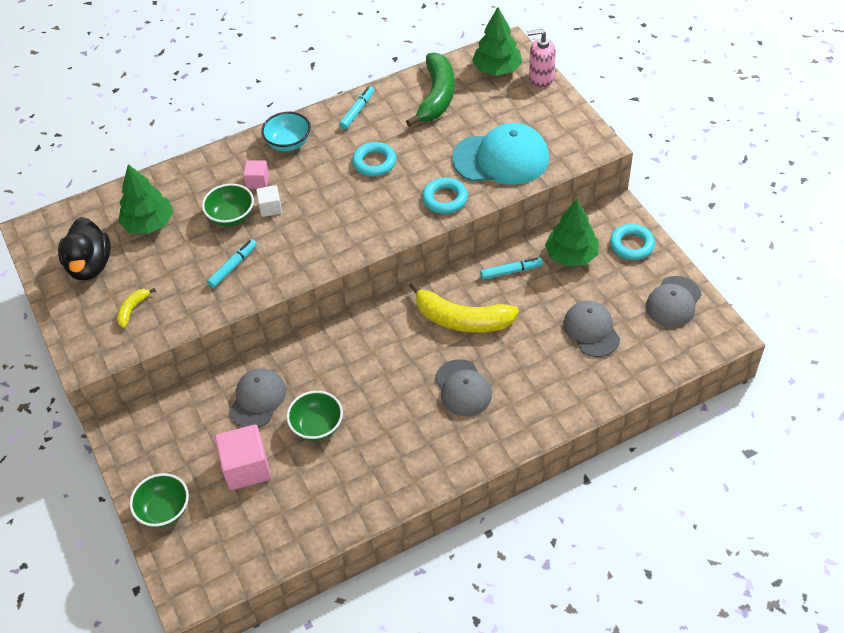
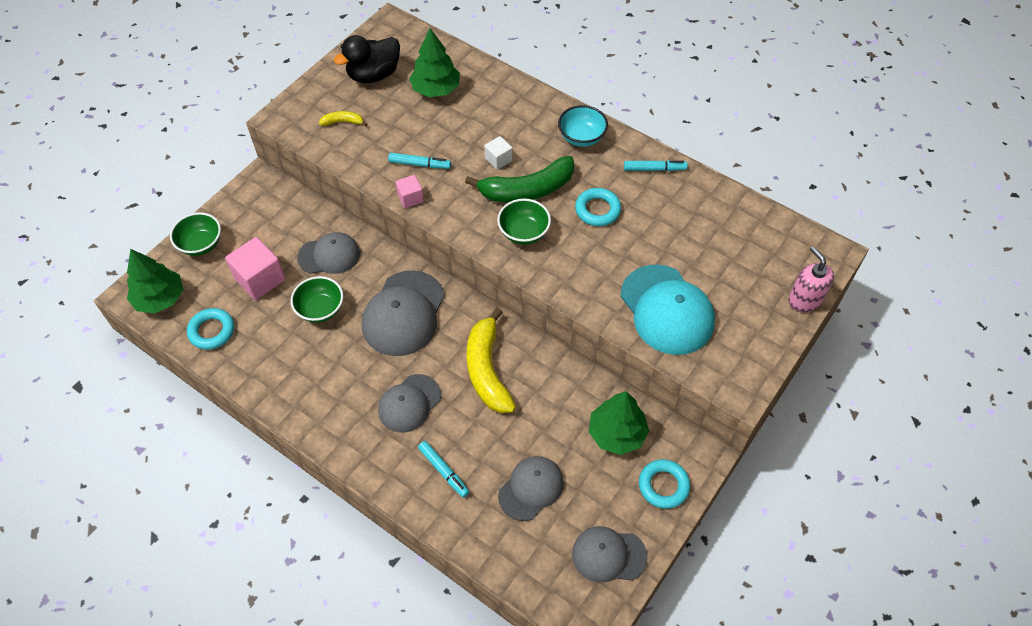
camera: 60 degrees right, 5 degrees up
(231, 217) = (473, 138): green bowl -> green bowl (523, 232)
(258, 181) = (523, 137): pink cube -> pink cube (410, 198)
(364, 361) = (404, 313): none -> grey cap
(436, 97) = (715, 222): green banana -> green banana (527, 190)
(445, 199) = (585, 284): turquoise ring -> turquoise ring (212, 331)
(497, 69) = (789, 256): green tree -> green tree (160, 298)
(511, 271) = (567, 388): turquoise marker -> turquoise marker (444, 471)

